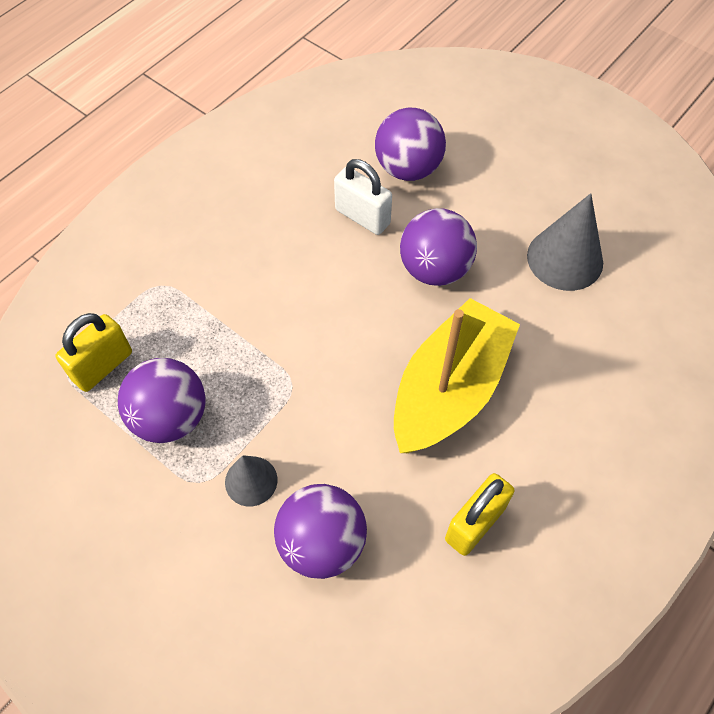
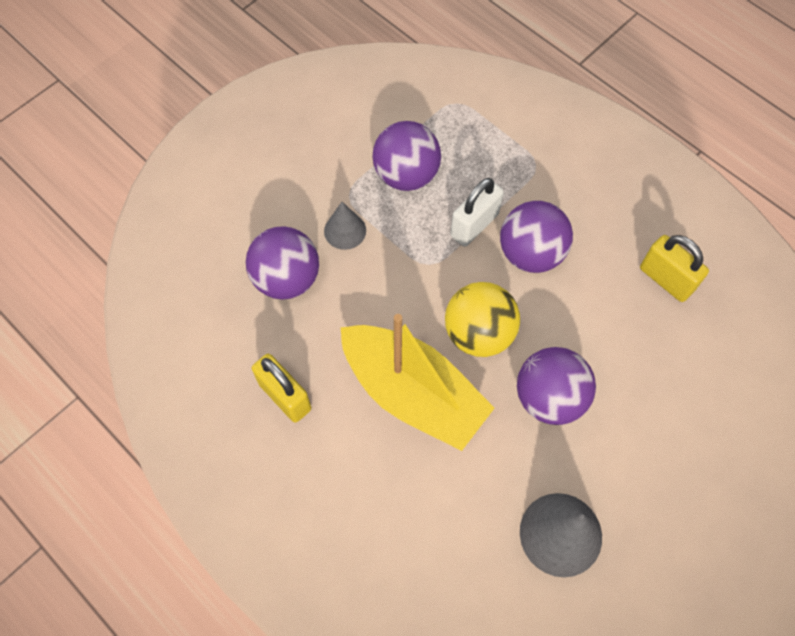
camera: 95 degrees right, 5 degrees up
(103, 366) = (457, 127): yellow padlock -> yellow padlock (666, 279)
(362, 217) = (615, 336): white padlock -> white padlock (474, 225)
(373, 332) = (479, 333): none -> yellow ball
(408, 168) = (682, 387): purple ball -> purple ball (530, 253)

